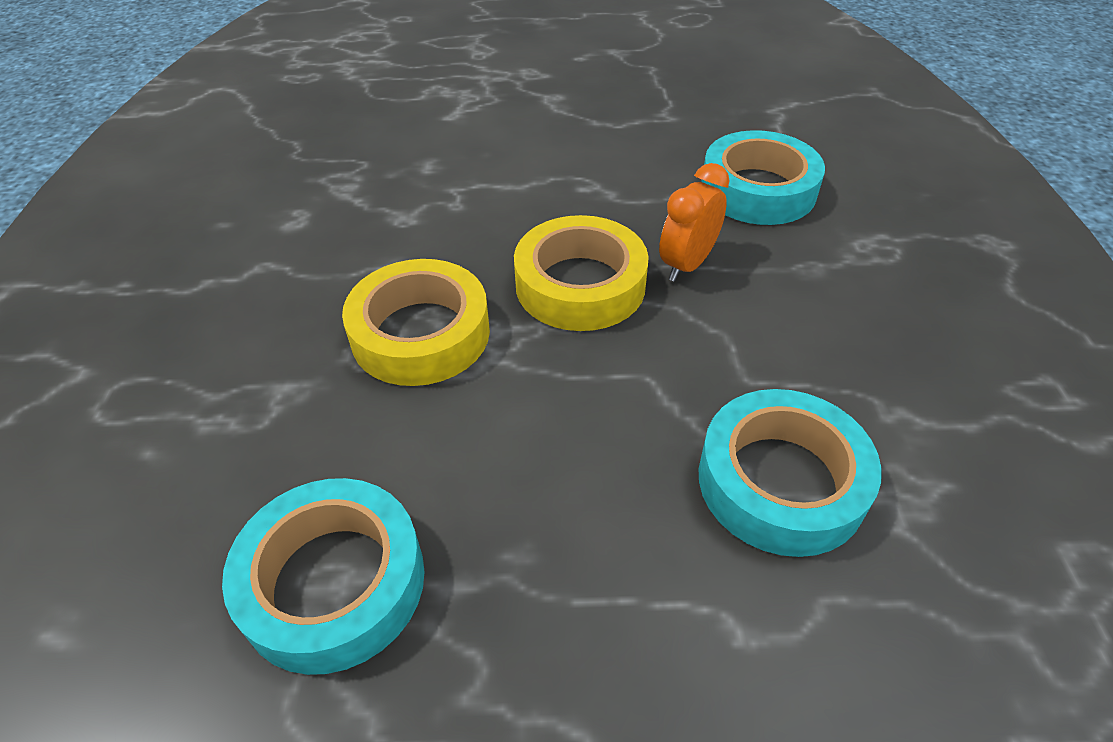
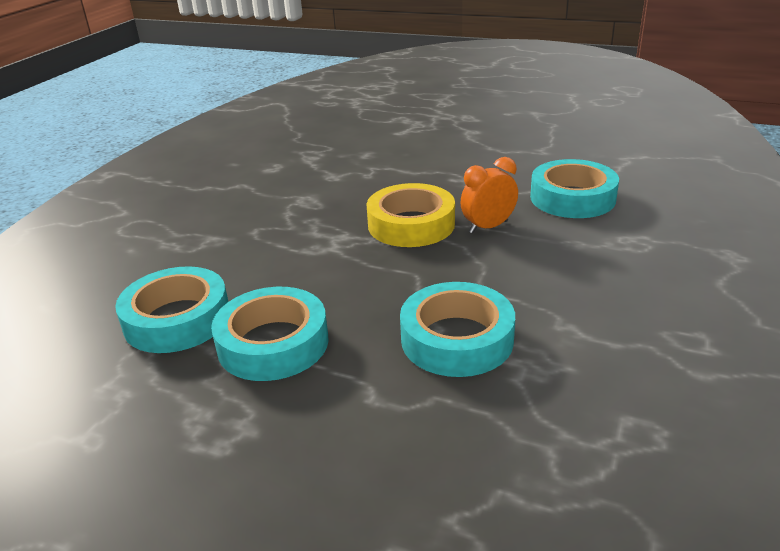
camera: 25 degrees right, 15 degrees down
(420, 333) = (300, 229): yellow tape -> none
(527, 580) = (273, 343): none -> turquoise tape

